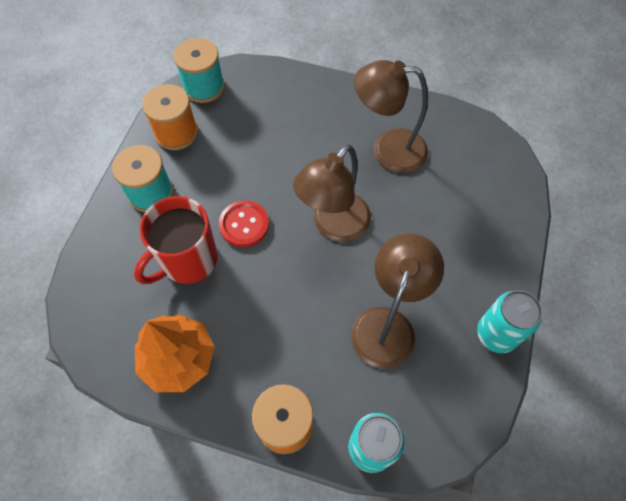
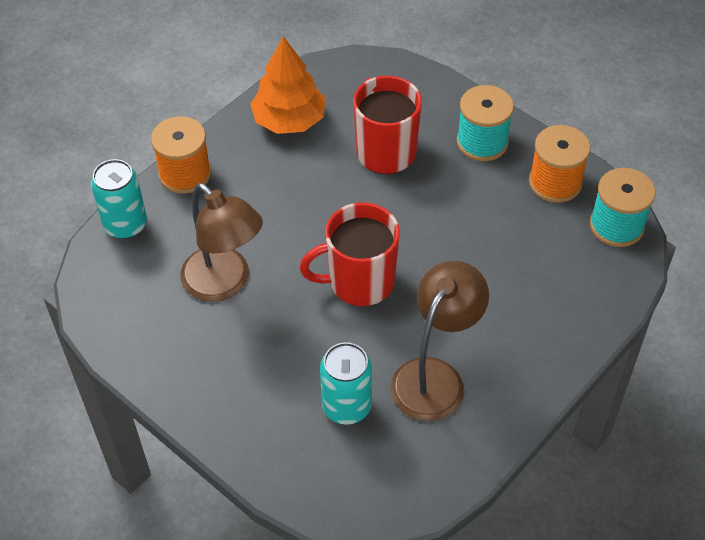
camera: 115 degrees right, 10 degrees down
(244, 224) = (402, 206): red button -> none
(333, 226) = (359, 282): brown lamp -> red mug
(496, 334) = (156, 372): turquoise can -> turquoise can (346, 406)

